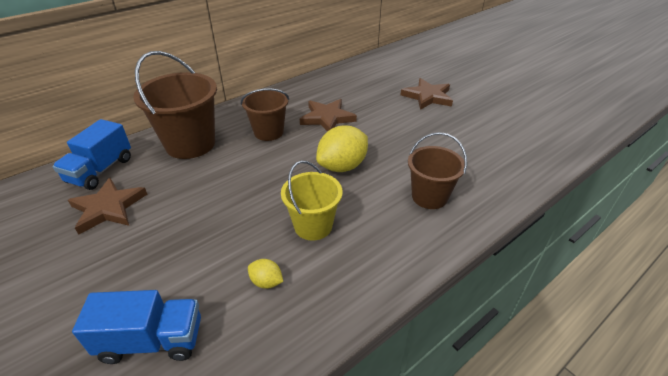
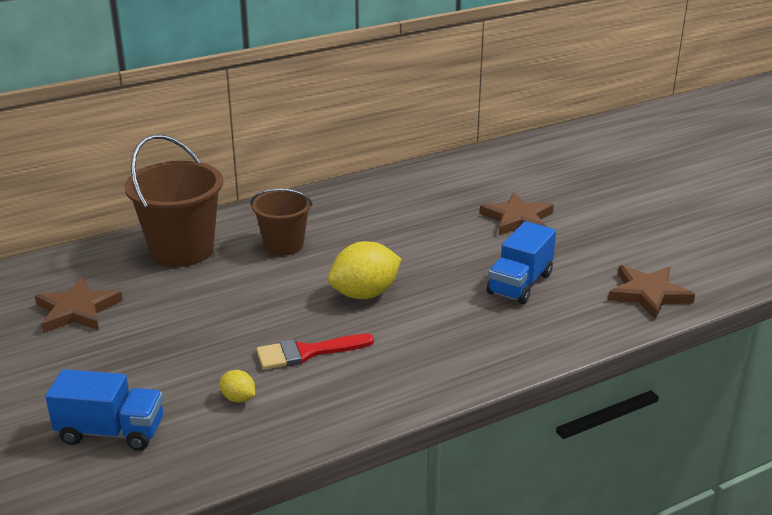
camera: 10 degrees right, 10 degrees down
(100, 170) = (71, 270): blue truck -> blue truck (520, 284)
(313, 226) = (307, 352): yellow bucket -> red brush
(327, 118) = (366, 234): brown star -> brown star (648, 294)
(429, 197) = (460, 338): brown bucket -> none

